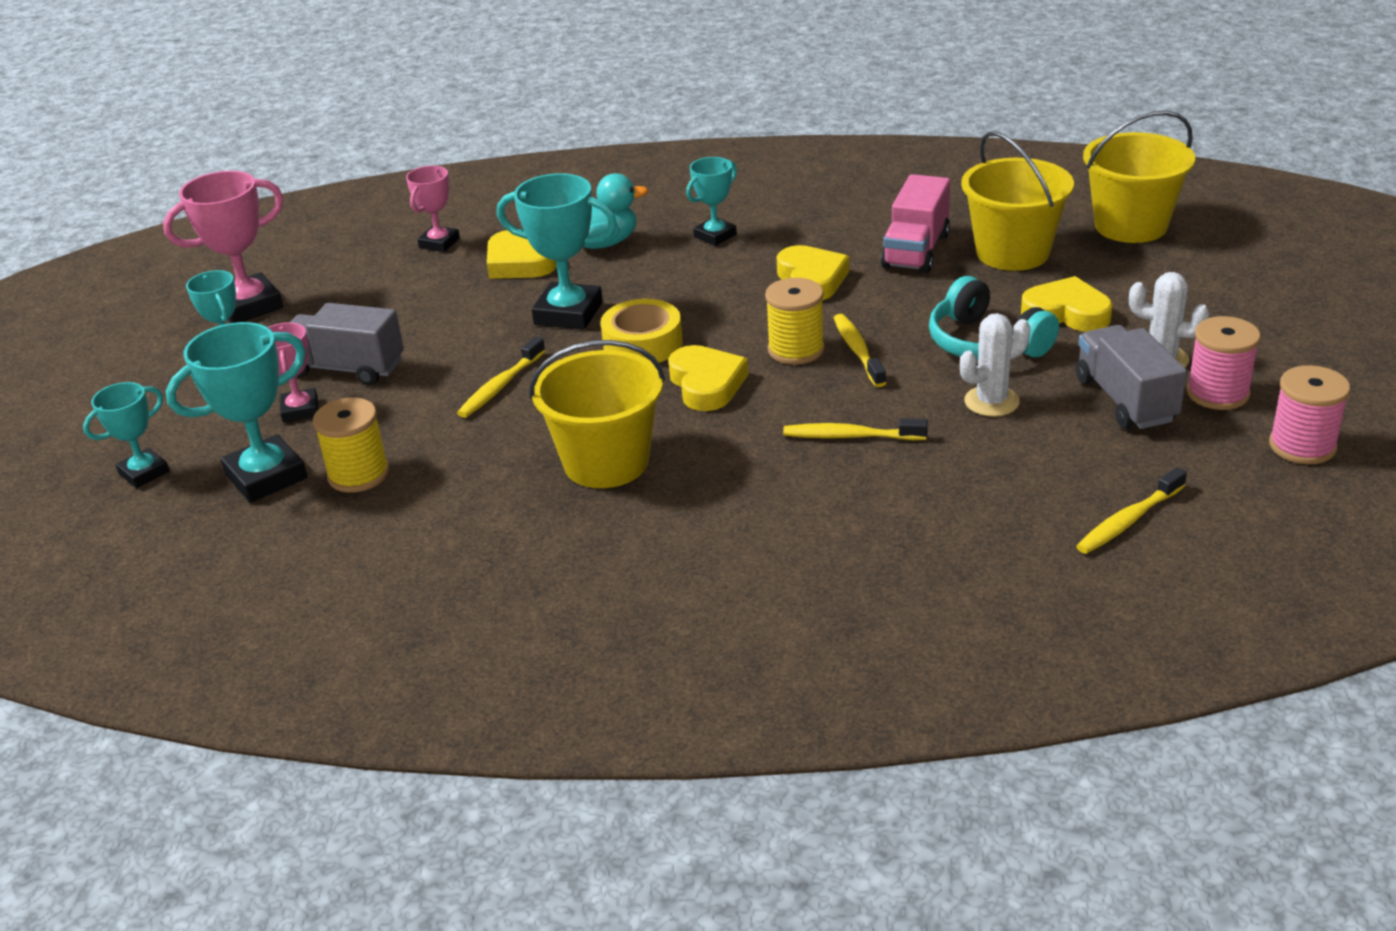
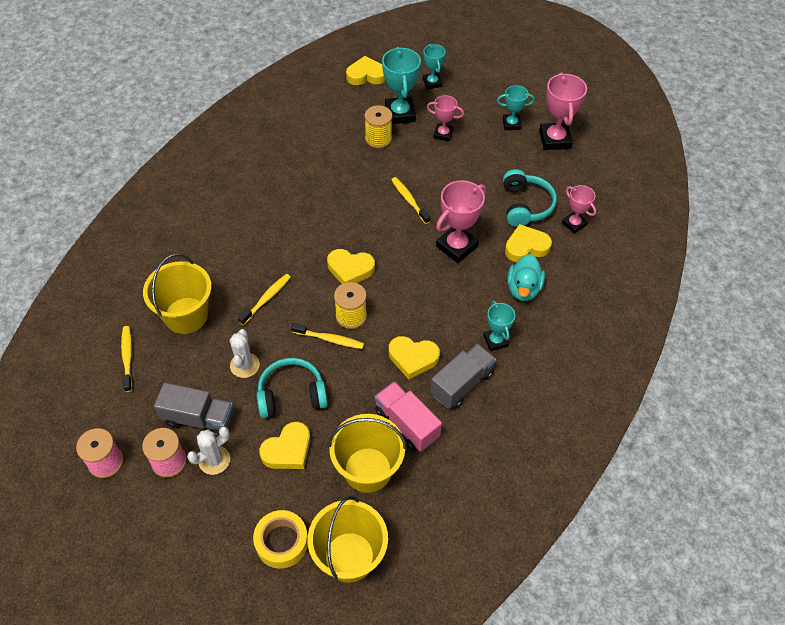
camera: 115 degrees right, 20 degrees up
(154, 565) = (366, 75): none -> yellow heart
(346, 368) = (467, 156): grey truck -> grey truck (462, 384)
(429, 287) = (525, 205): none -> turquoise headphones
(568, 313) = (456, 246): turquoise trophy -> pink trophy
(606, 462) = (321, 212): yellow bucket -> yellow bucket (186, 315)
(642, 344) = (404, 262): yellow tape -> yellow tape (282, 542)

